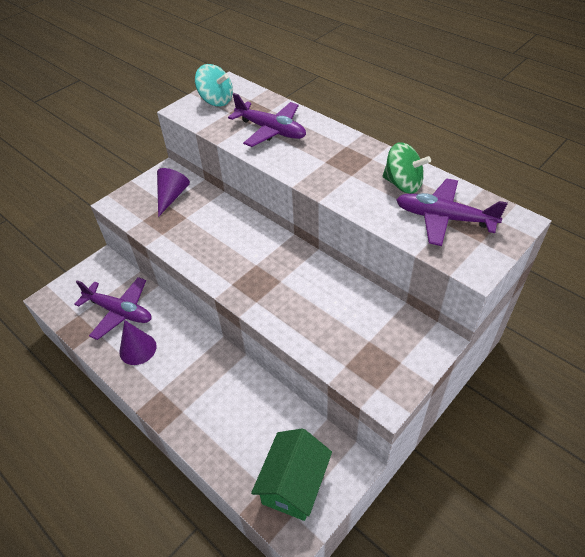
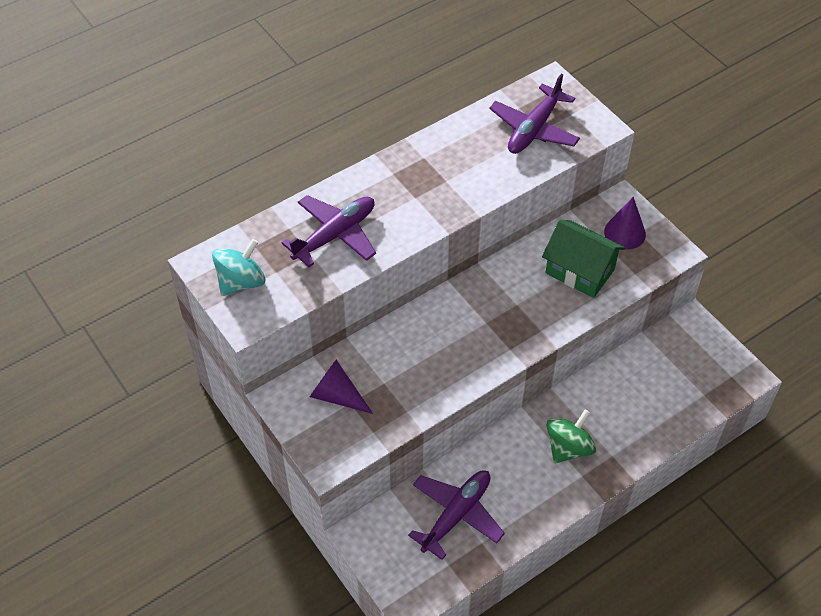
camera: 80 degrees left, 5 degrees up
(138, 349) = (520, 496): purple cone -> purple cone (624, 233)
(293, 484) = (704, 371): green house -> green house (579, 271)
(403, 184) = (474, 144): green spinning top -> green spinning top (568, 448)

